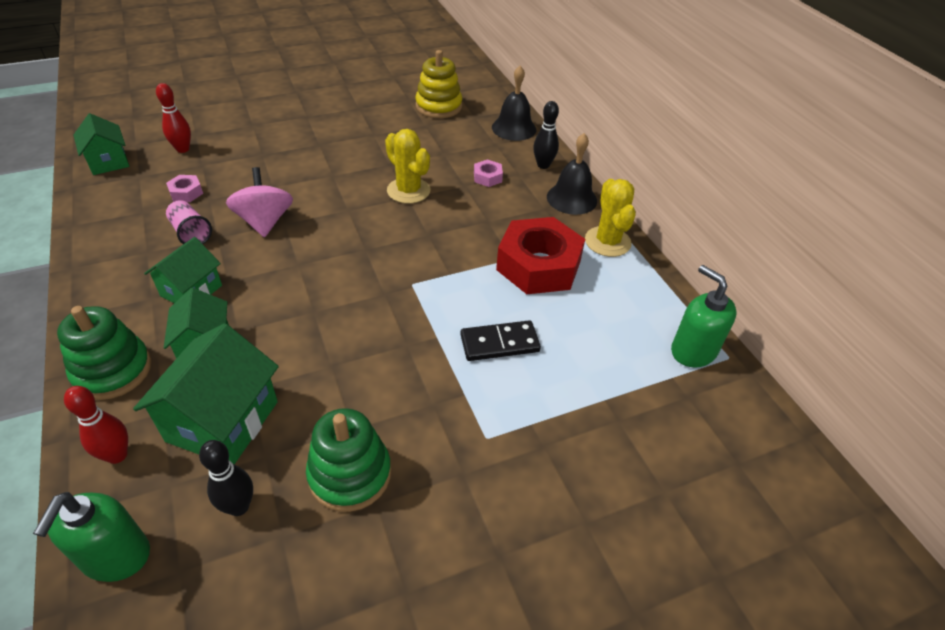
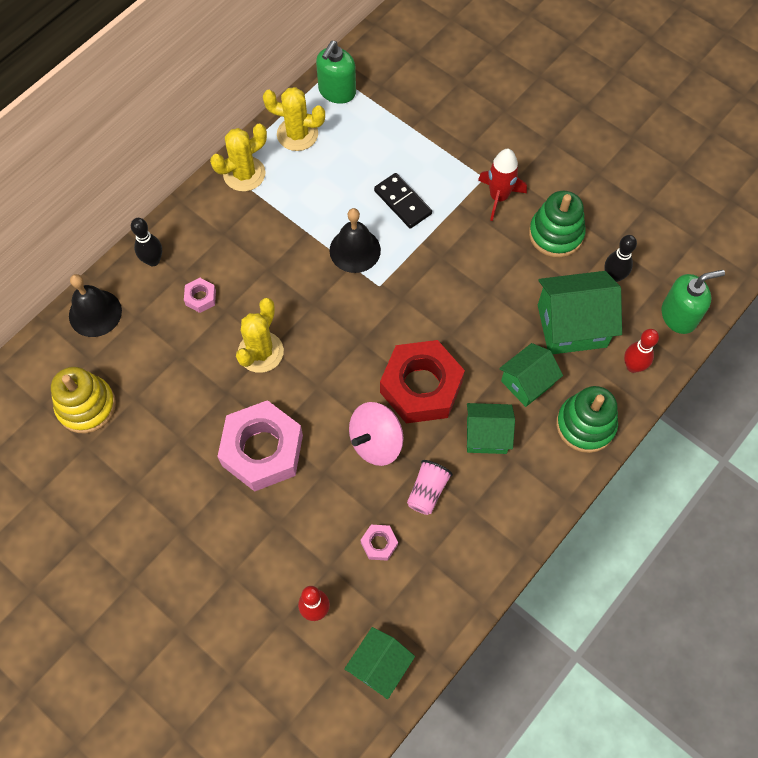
camera: 115 degrees left, 20 degrees up
(324, 165) = (262, 450): none -> pink nut
(447, 439) = (499, 197): none -> red rocket
(538, 265) = (304, 210): red nut -> red nut (421, 387)
(571, 198) = (196, 219): black bell -> black bell (355, 250)
(641, 295) = (297, 134): none -> yellow cactus

